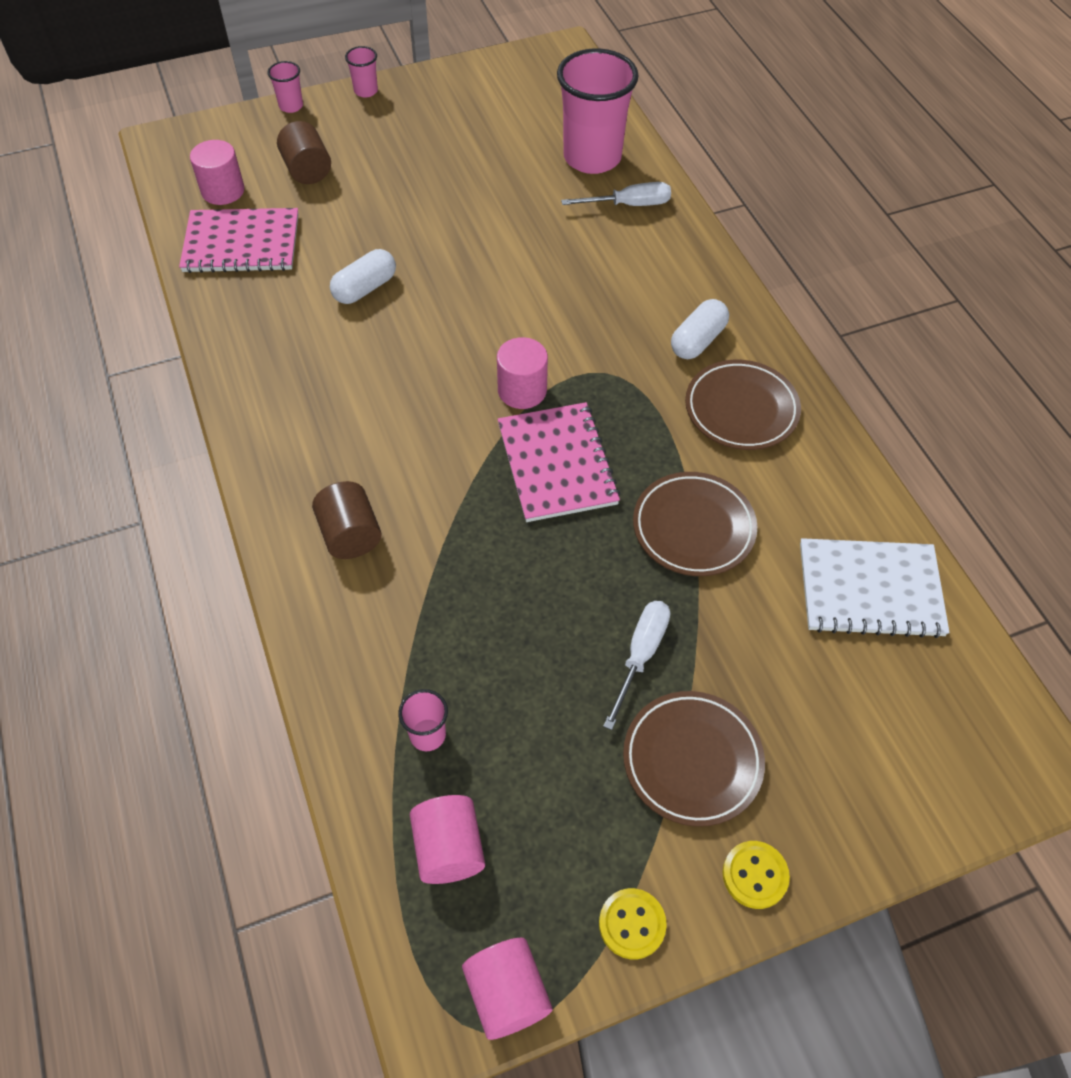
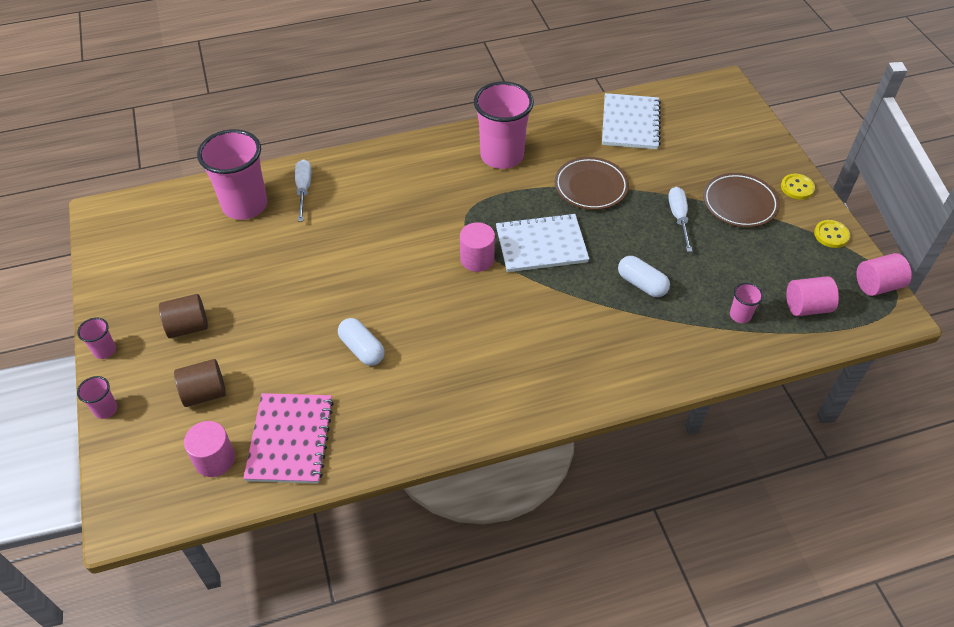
camera: 85 degrees left, 5 degrees down
(350, 535) = (598, 355): brown cylinder -> brown cylinder (188, 326)
(557, 464) = (541, 245): pink notebook -> white notebook
(640, 655) = (678, 218): white screwdriver -> white screwdriver turned 60 degrees clockwise
(698, 340) = (442, 168): white capsule -> white capsule (642, 284)
(741, 409) = (502, 156): brown plate -> pink cup

